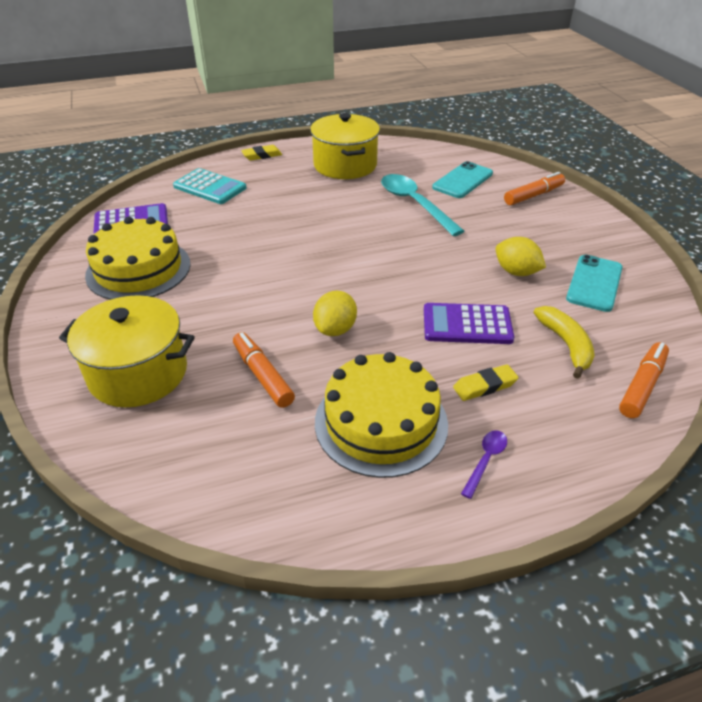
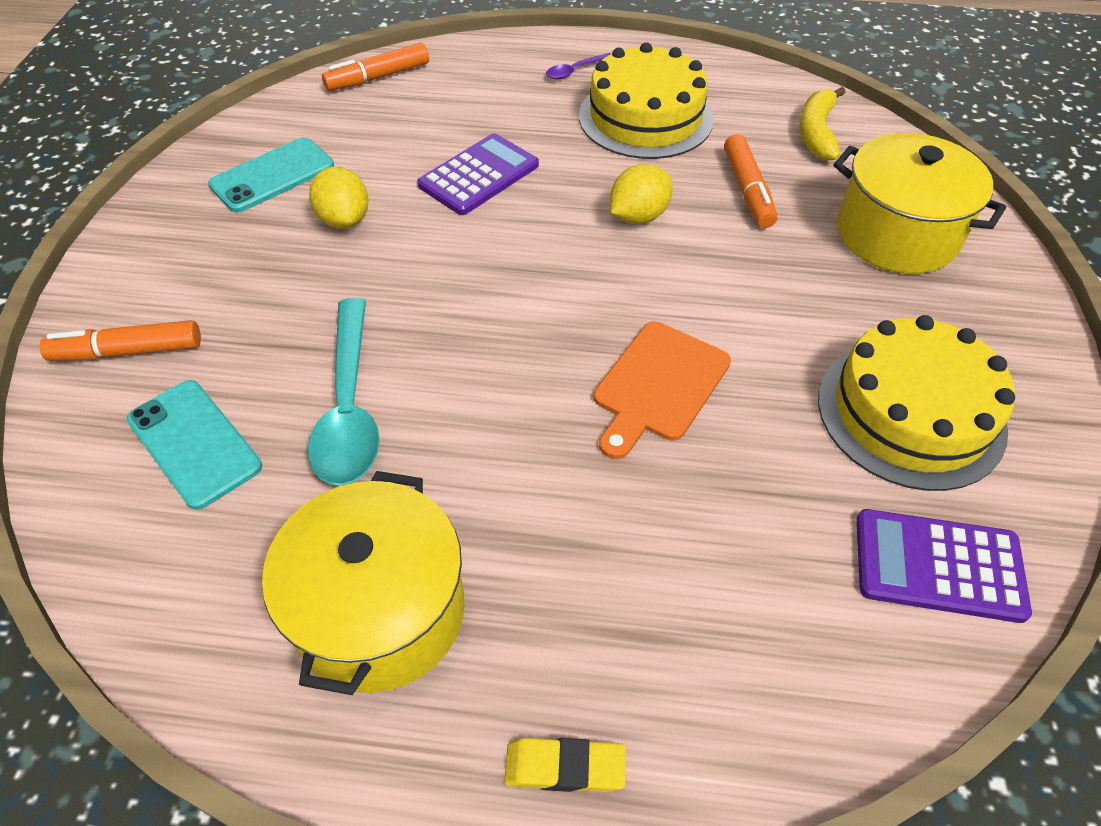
camera: 155 degrees left, 10 degrees up
(210, 187) = (746, 644): turquoise calculator -> none
(276, 246) = (658, 385): none -> orange cutting board
(462, 180) = (194, 443): turquoise phone -> turquoise phone turned 75 degrees clockwise
(467, 324) = (479, 175): purple calculator -> purple calculator turned 75 degrees counterclockwise
(484, 386) = (522, 117): yellow eraser -> none
(566, 345) = (399, 126): yellow banana -> yellow banana (817, 132)

